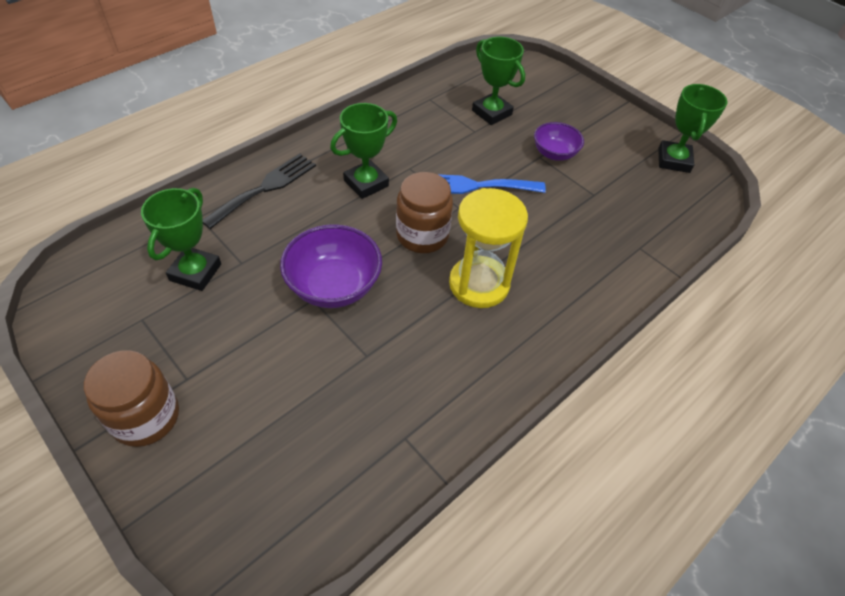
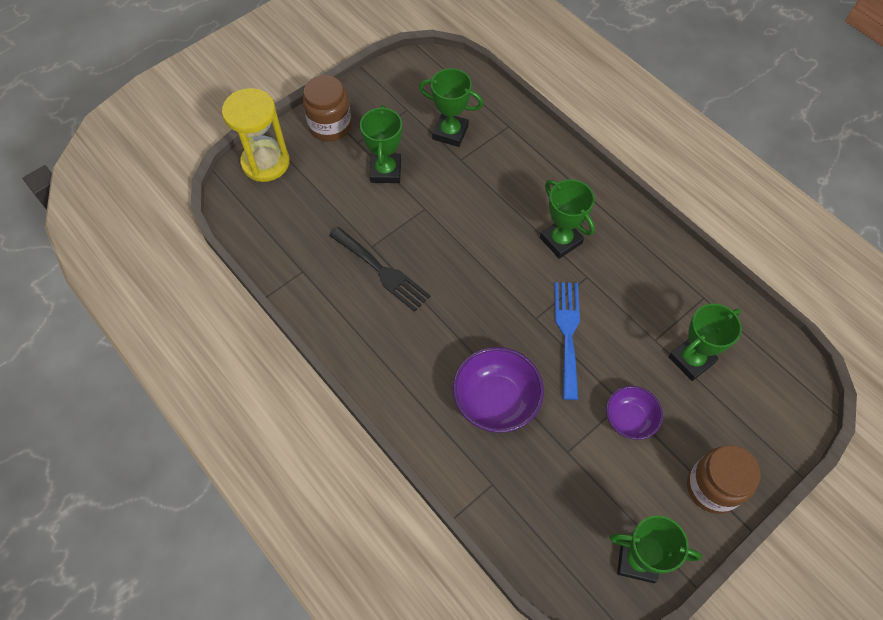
camera: 95 degrees right, 10 degrees up
(246, 342) = (386, 171): none -> green trophy
(265, 188) = (546, 165): black fork -> black fork (382, 271)
(334, 286) = (438, 221): purple bowl -> purple bowl (496, 401)
(422, 235) = (497, 286): brown jar -> brown jar (712, 487)
(479, 284) = (441, 329): yellow hourglass -> yellow hourglass (265, 162)

